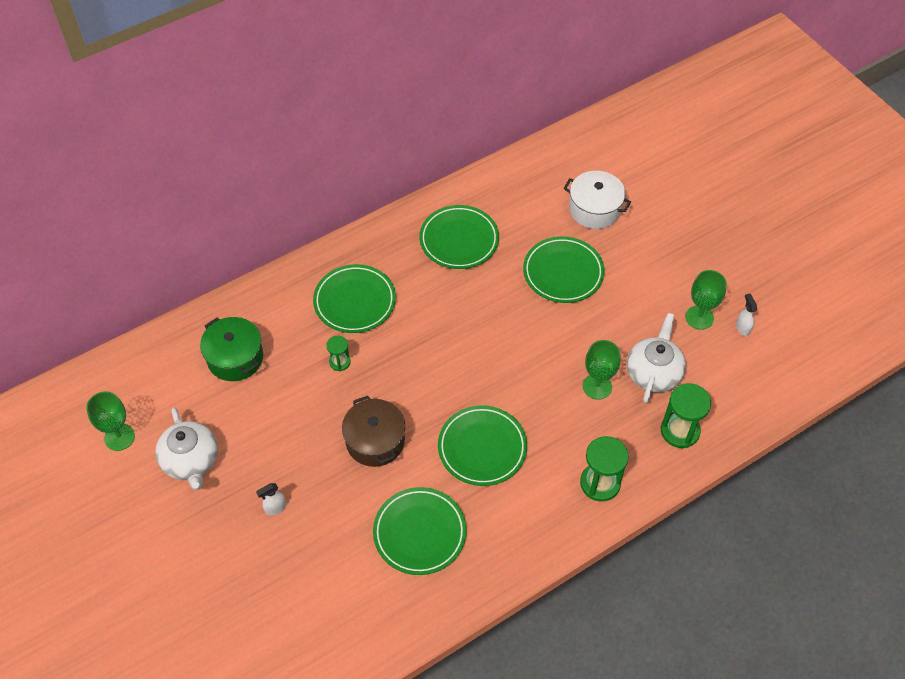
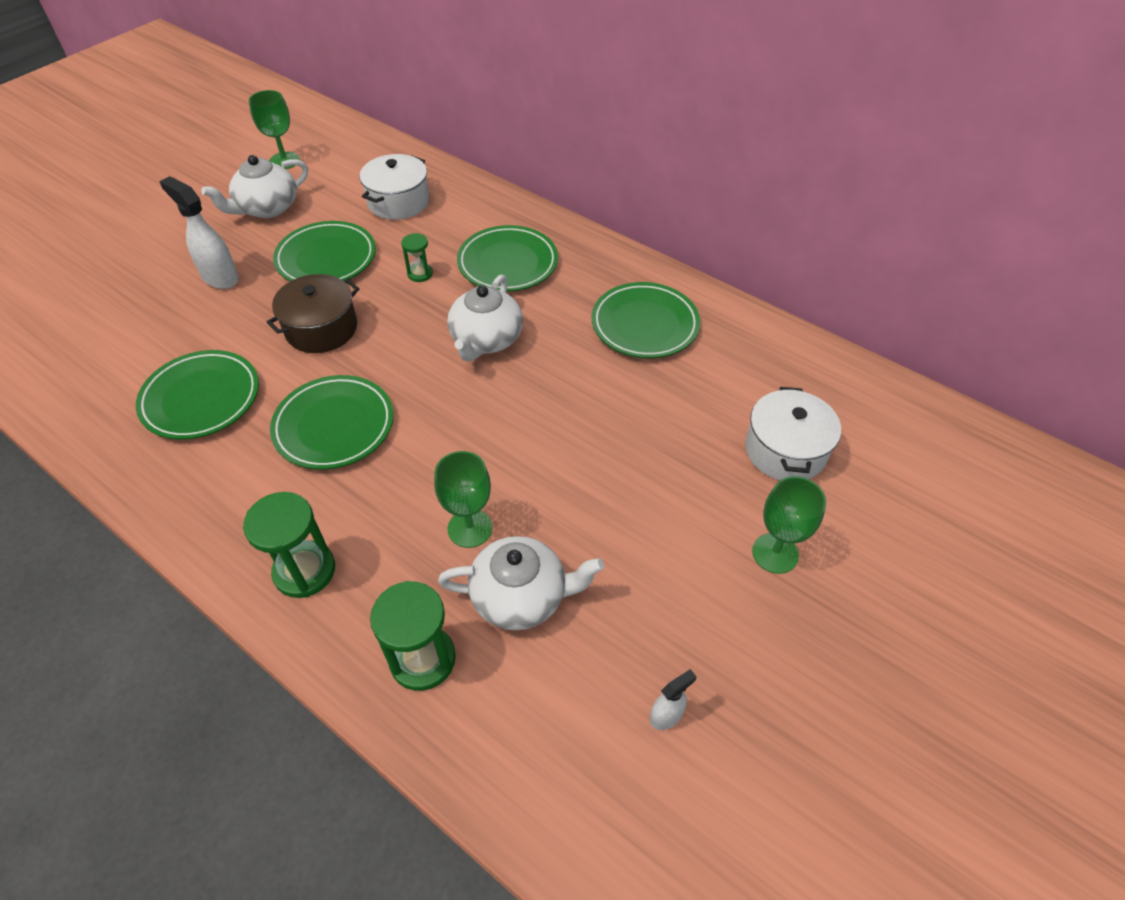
camera: 70 degrees right, 5 degrees down
(235, 358) = (398, 202): green pot -> white pot
(275, 508) = (220, 277): white spray bottle -> white spray bottle, size x1.89
(434, 337) = (486, 340): none -> white teapot
(563, 272) = (650, 441): green plate -> green plate (326, 258)
(699, 317) = (655, 639): green goblet -> green goblet (775, 553)

